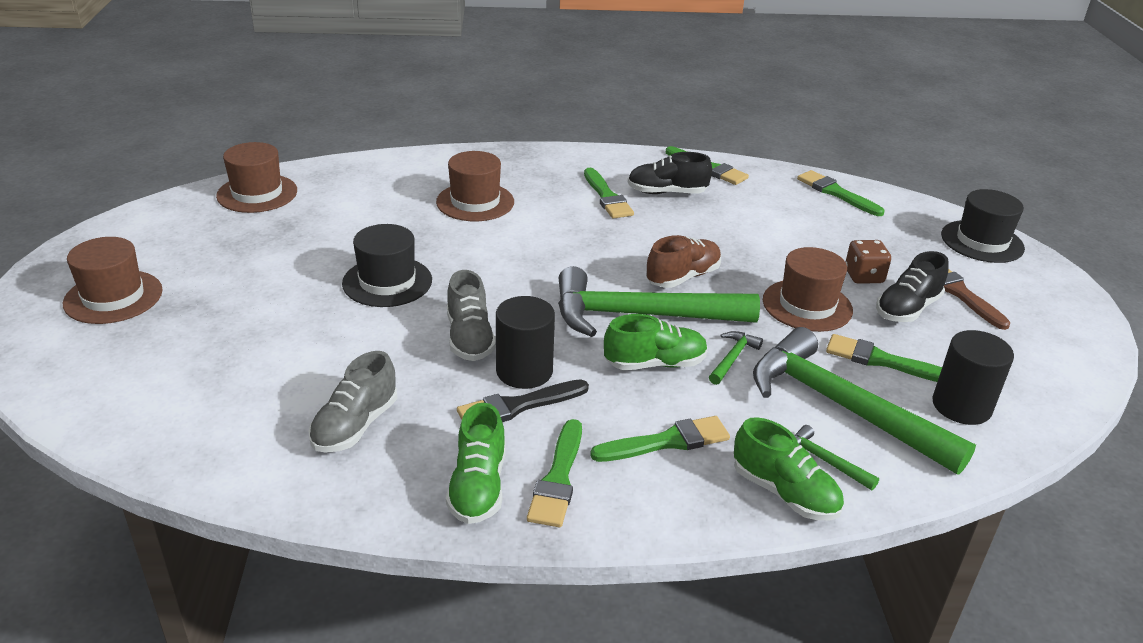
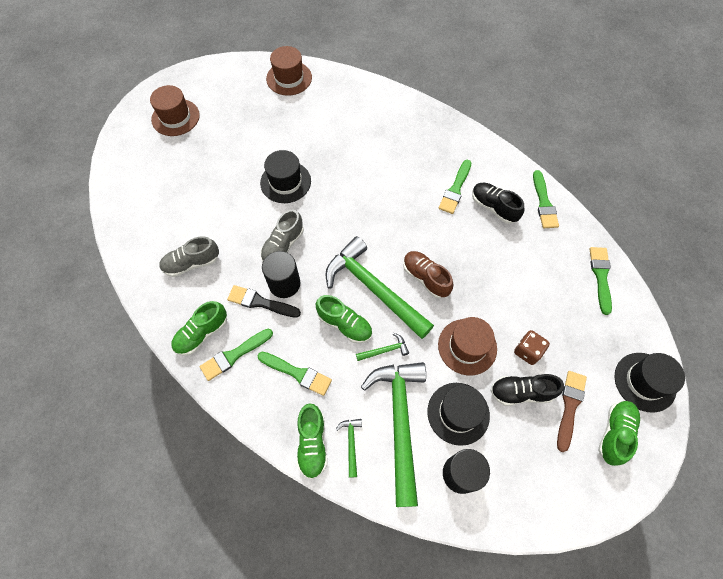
camera: 45 degrees right, 30 degrees up
(475, 202) = (382, 149): brown hat -> none
(683, 277) = (425, 278): brown shoe -> brown shoe turned 135 degrees counterclockwise
(882, 361) = (458, 413): green brush -> black hat
(1020, 289) = (614, 433): none -> green shoe

